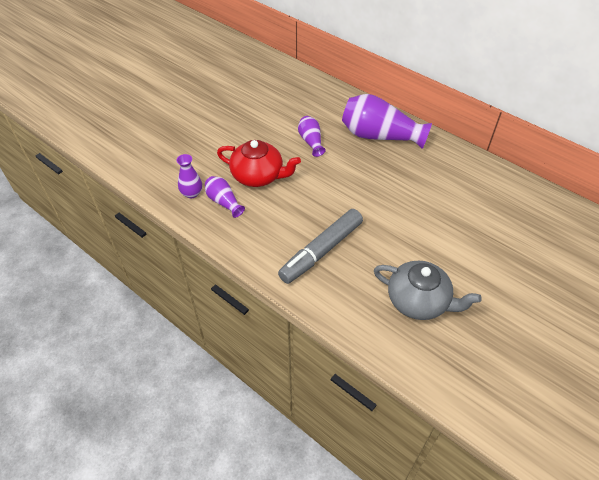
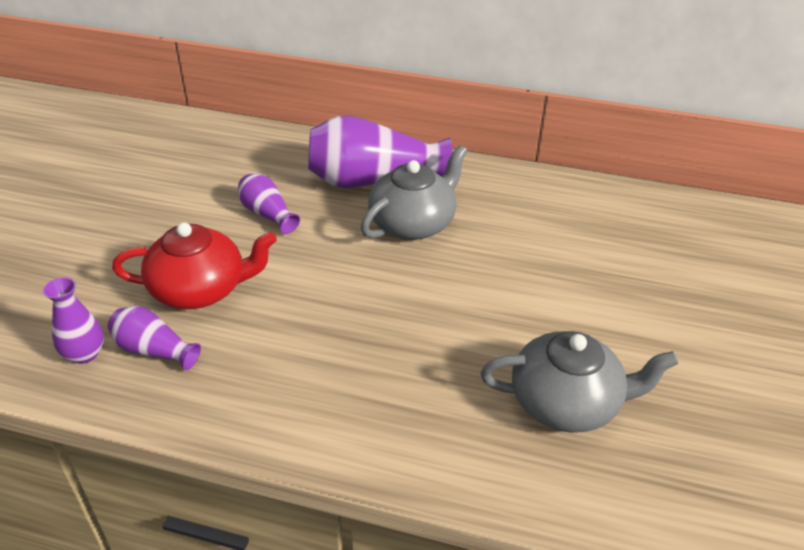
camera: 25 degrees left, 10 degrees down
(321, 251) = (368, 377): grey marker -> none
(389, 170) = (413, 223): none -> grey teapot

